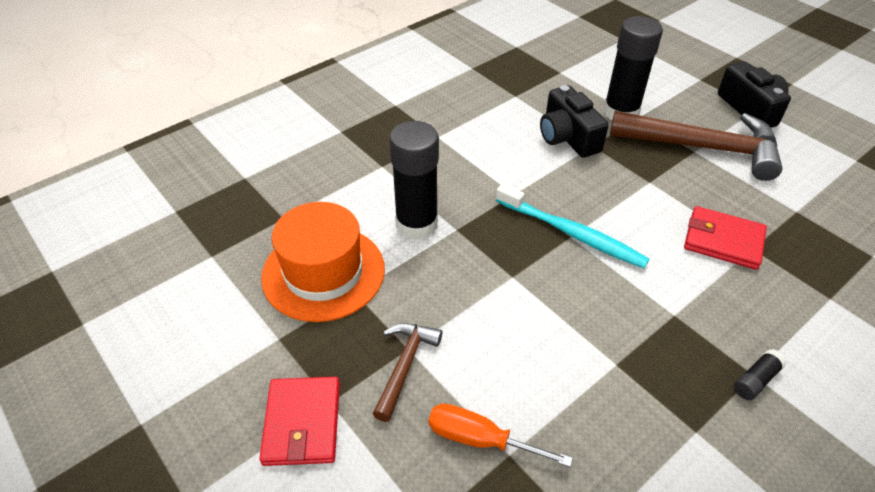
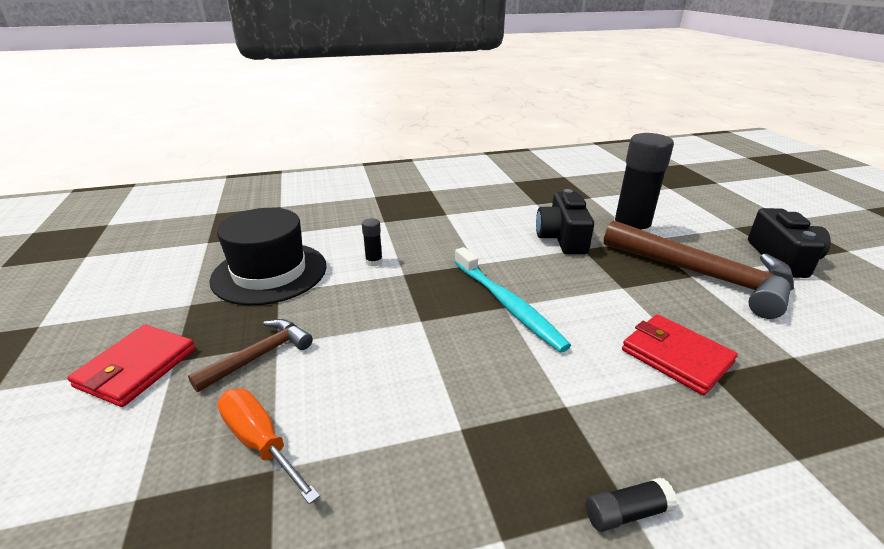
camera: 25 degrees right, 15 degrees down
(323, 272) = (269, 272): orange hat -> black hat
(416, 224) = (374, 262): black glue stick -> black glue stick, size x0.42

